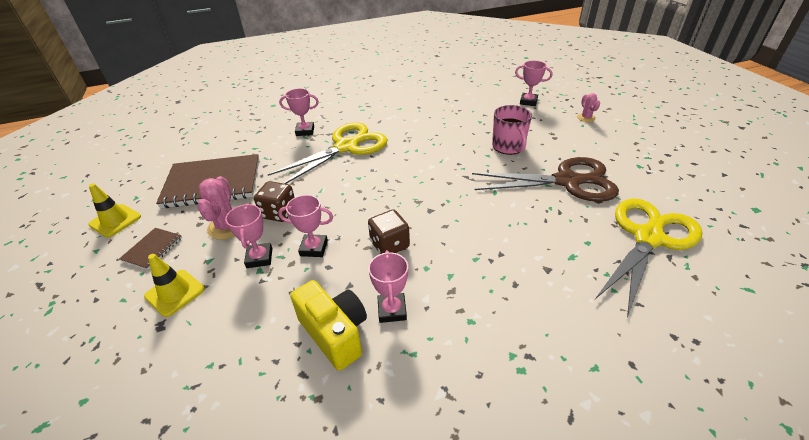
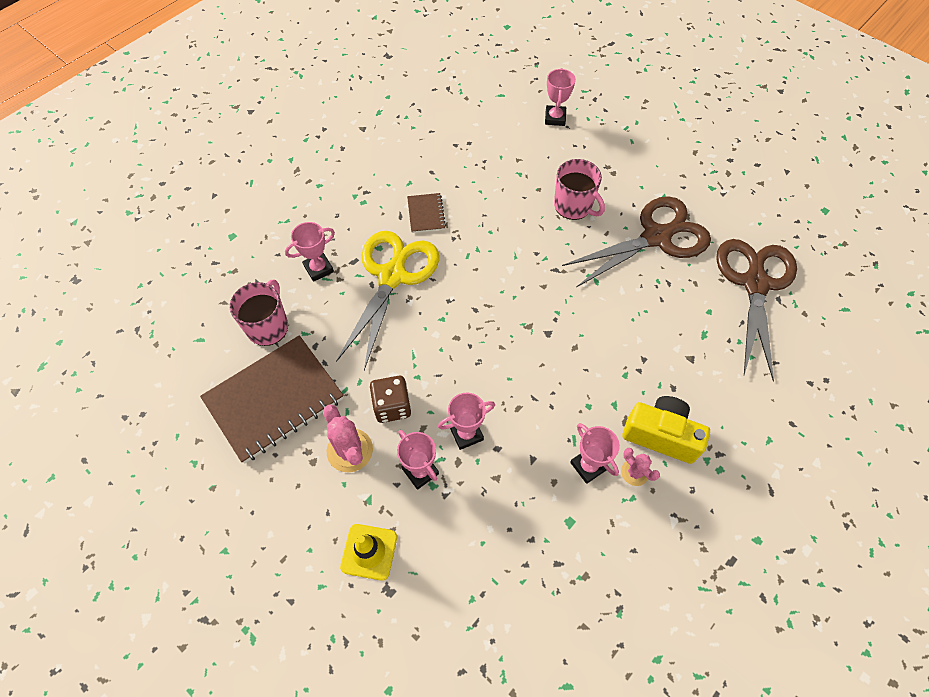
camera: 30 degrees left, 20 degrees up
(115, 221) = (204, 505): yellow traffic cone -> none
(153, 249) = (292, 517): brown notebook -> brown notebook (426, 214)
(248, 148) = (268, 326): none -> pink mug
(335, 333) = (556, 513): yellow camera -> yellow camera (661, 435)
(389, 245) = (537, 395): brown dice -> none
(528, 102) = (555, 118): pink trophy -> pink trophy turned 75 degrees counterclockwise
(586, 118) = (630, 127): pink cactus -> pink cactus (634, 472)
(648, 238) = (755, 284): yellow scissors -> brown scissors

